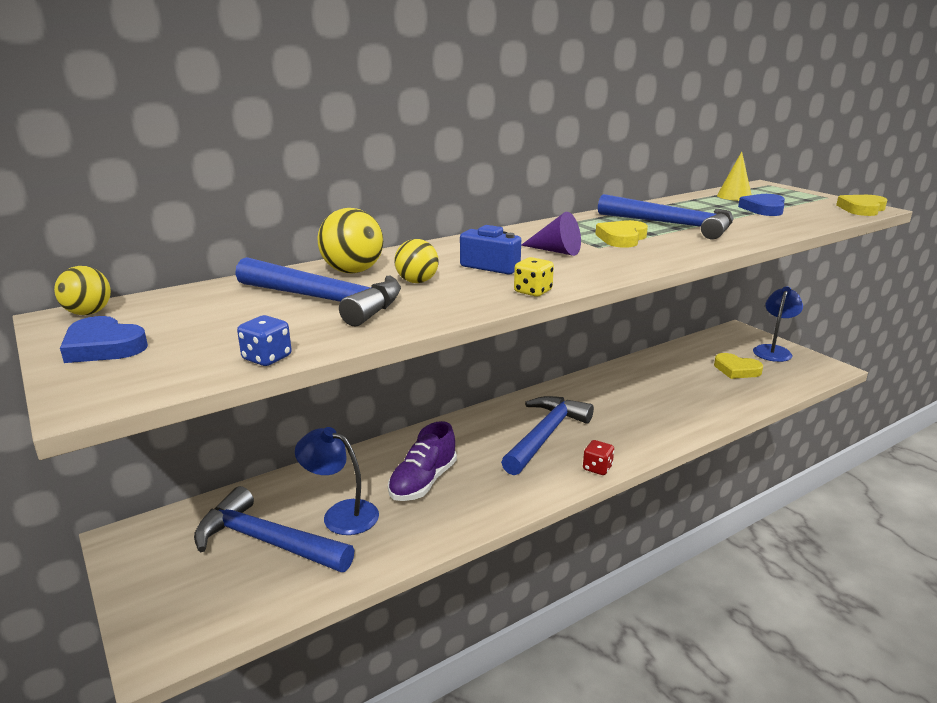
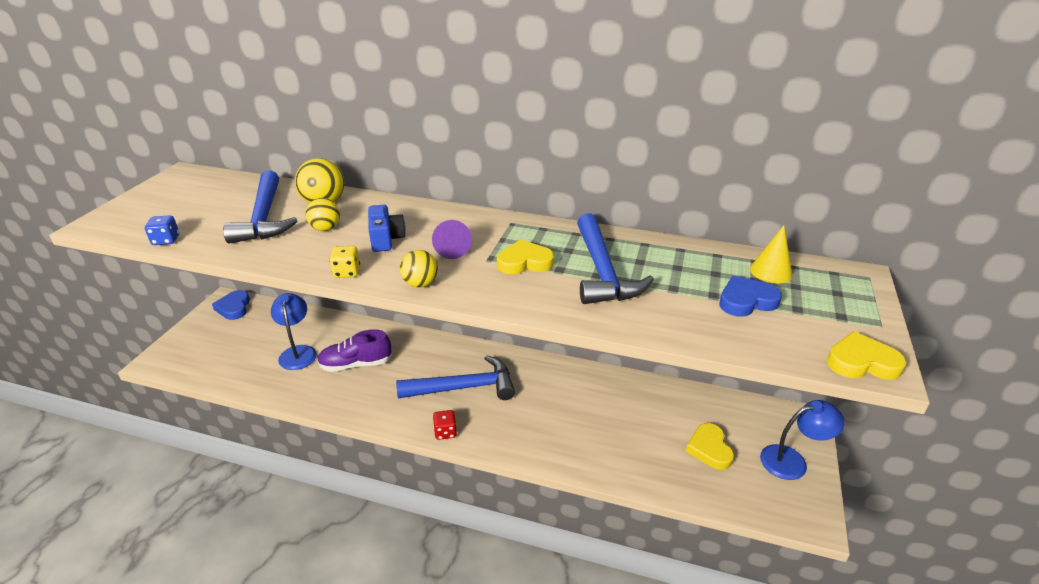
camera: 50 degrees right, 10 degrees up
(88, 313) = (193, 174): yellow ball -> yellow ball (420, 284)
(103, 346) = (153, 198): blue heart -> blue heart (234, 307)
(266, 541) = (254, 342): blue hammer -> none

